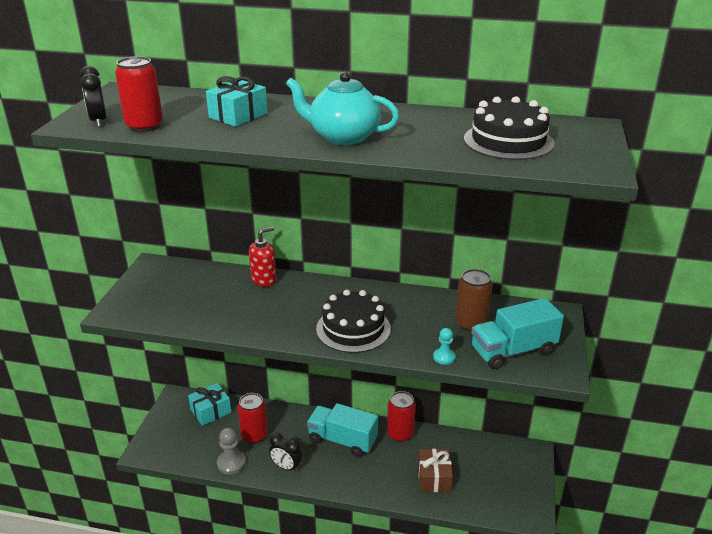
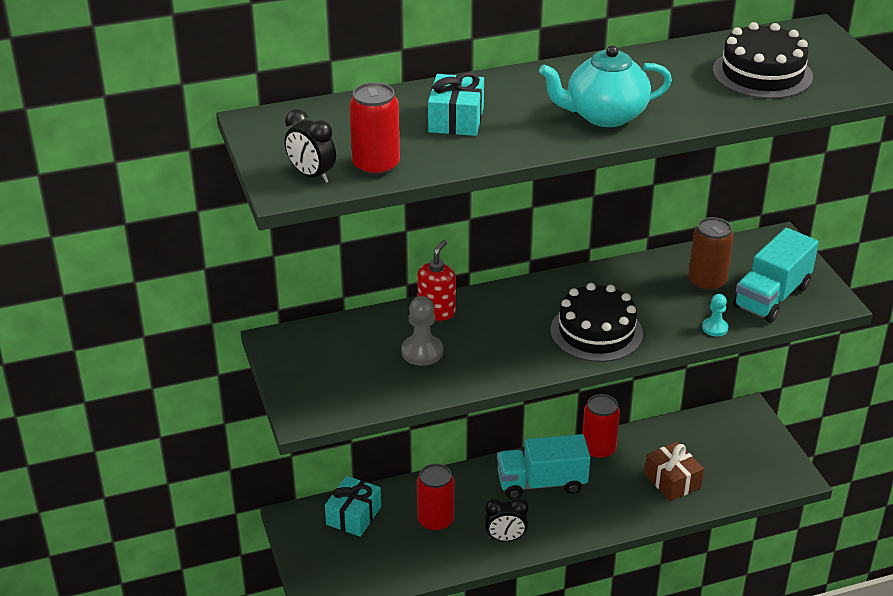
camera: 30 degrees left, 5 degrees up
(231, 463) = (438, 562): grey pawn -> grey pawn (422, 352)

